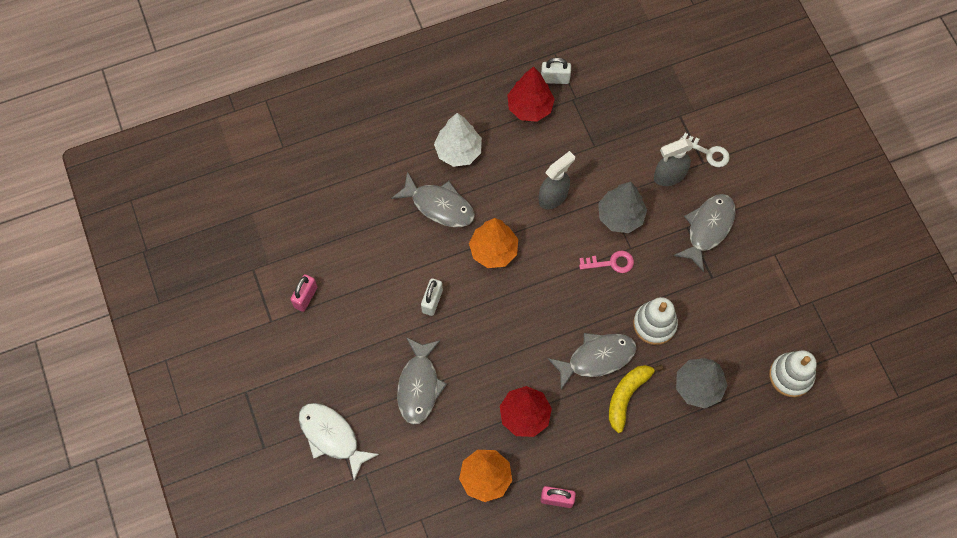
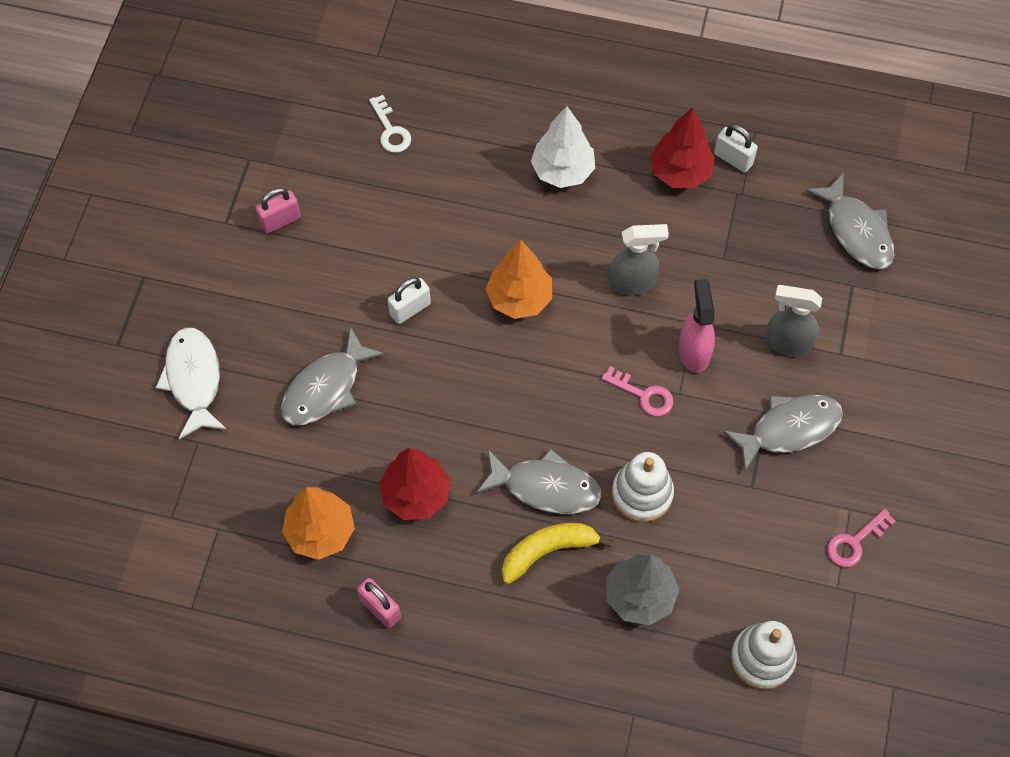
camera: 35 degrees right, 5 degrees down
(439, 205) = (496, 215): grey fish -> grey fish (856, 231)
(620, 216) = (694, 351): grey tree -> pink spray bottle
(708, 152) = (855, 346): white key -> white key (390, 130)
(791, 272) = (855, 542): none -> pink key

